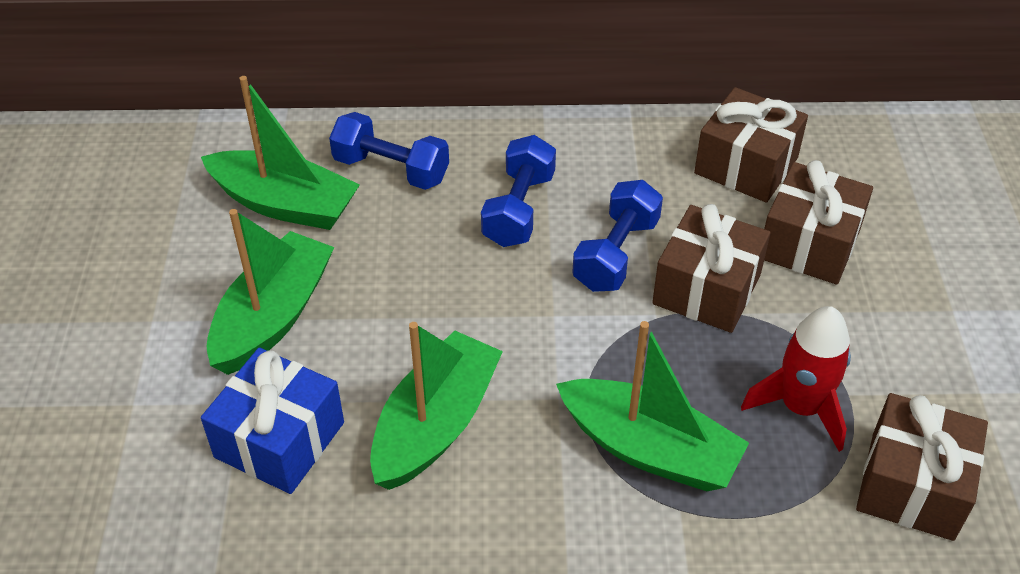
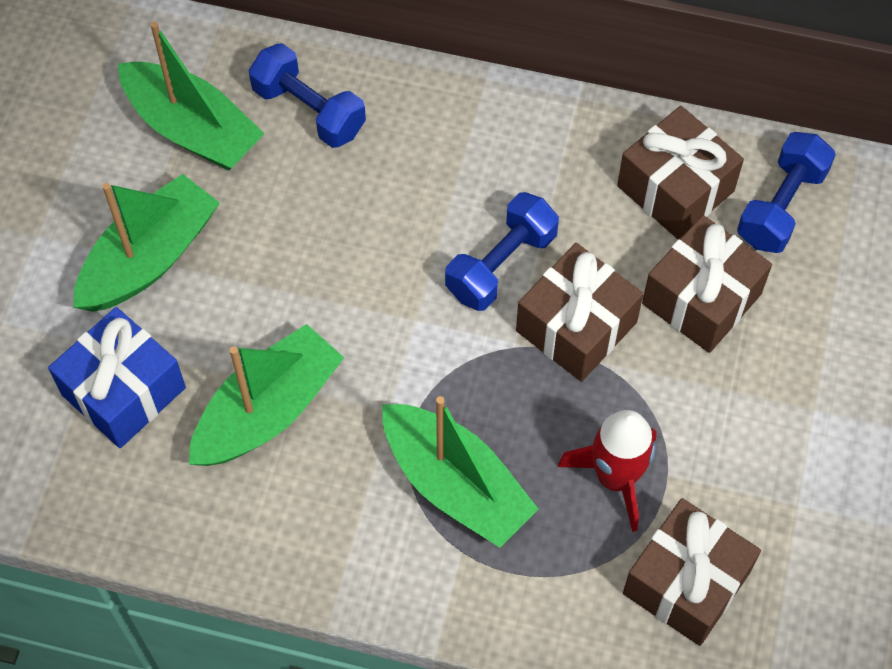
camera: 15 degrees right, 15 degrees up
(519, 209) = (422, 189): blue dumbbell -> blue dumbbell (781, 206)

